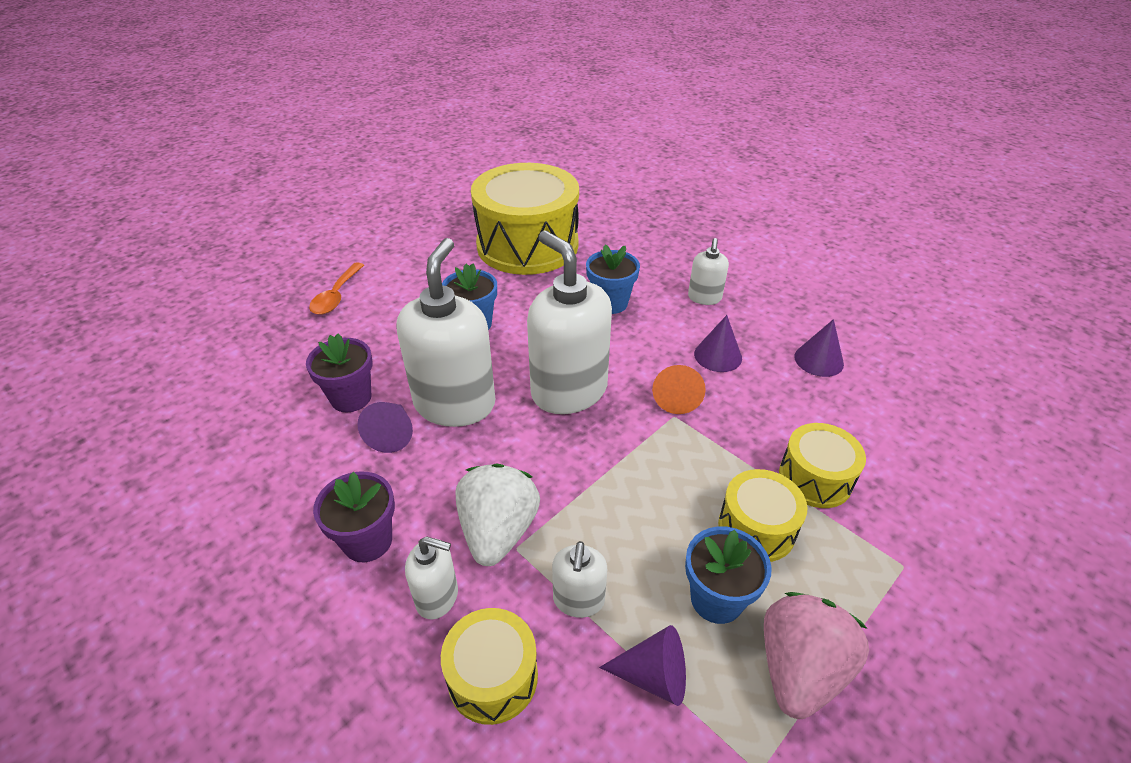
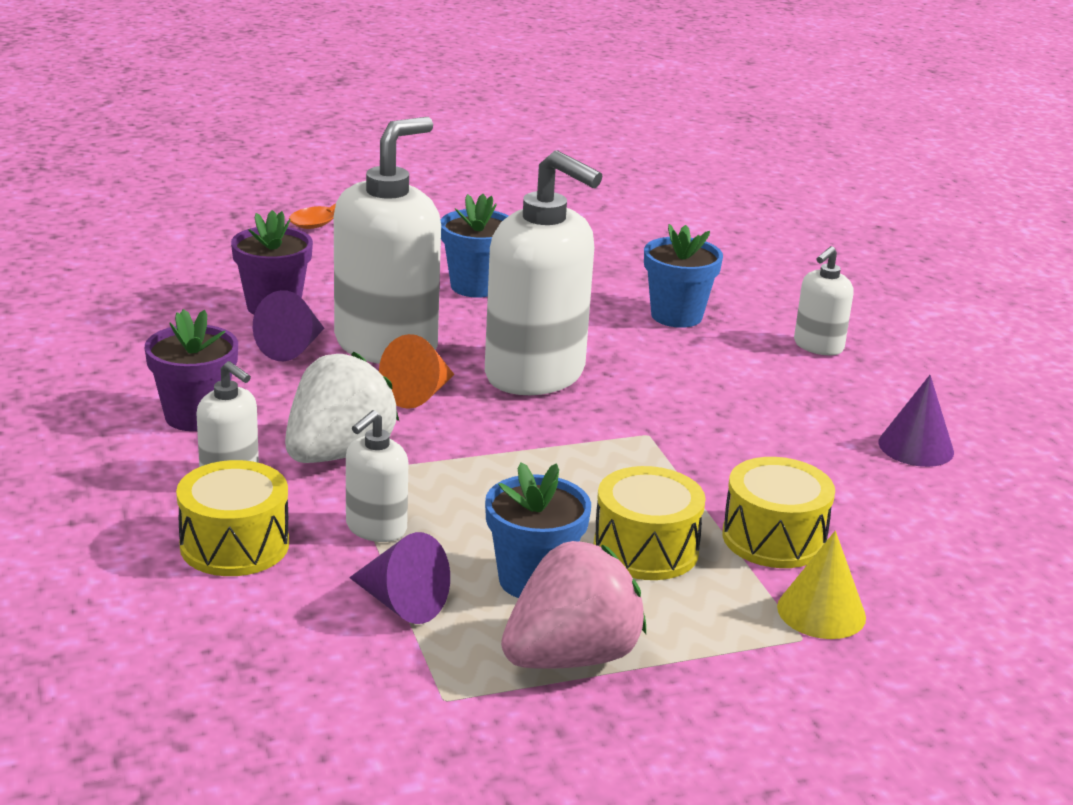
camera: 25 degrees right, 15 degrees down
(527, 245) = (622, 233): yellow drum -> none
(568, 391) = (535, 374): white soap dispenser -> white soap dispenser turned 135 degrees clockwise
(676, 397) = (669, 420): orange cone -> orange cone (419, 394)
(718, 356) = (771, 402): purple cone -> none
(893, 534) = (821, 612): none -> yellow cone

